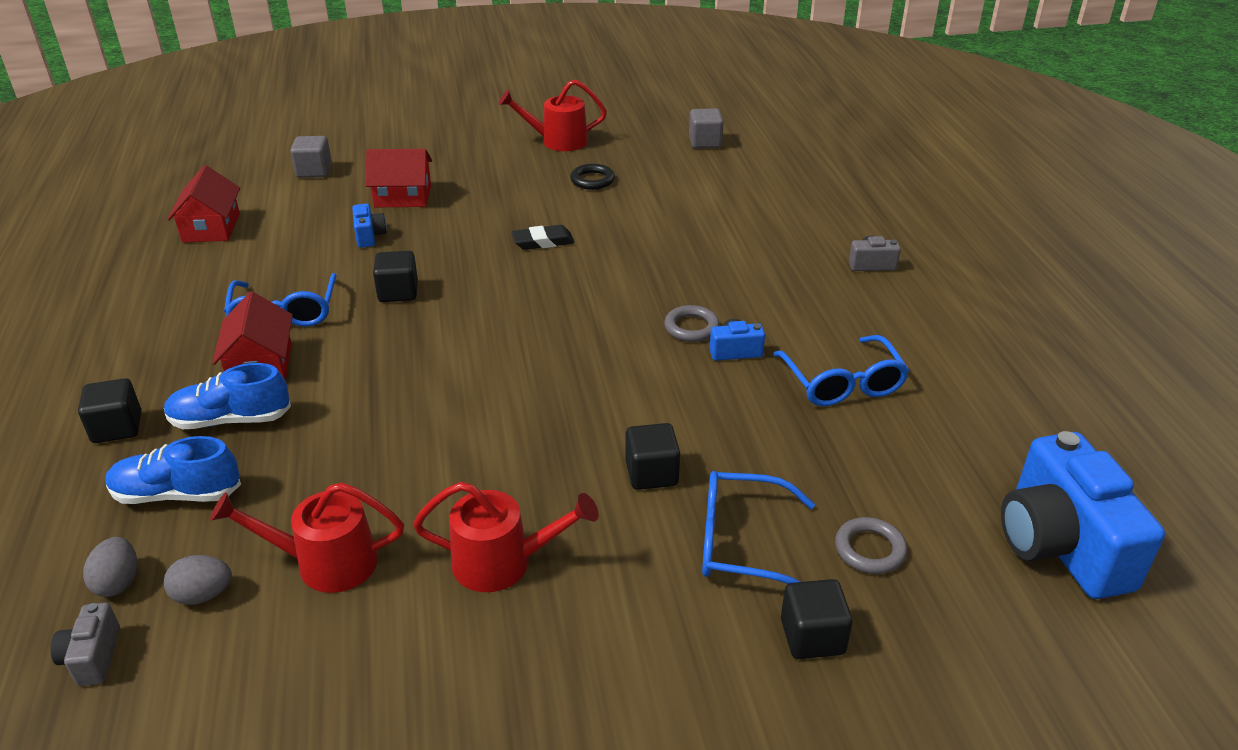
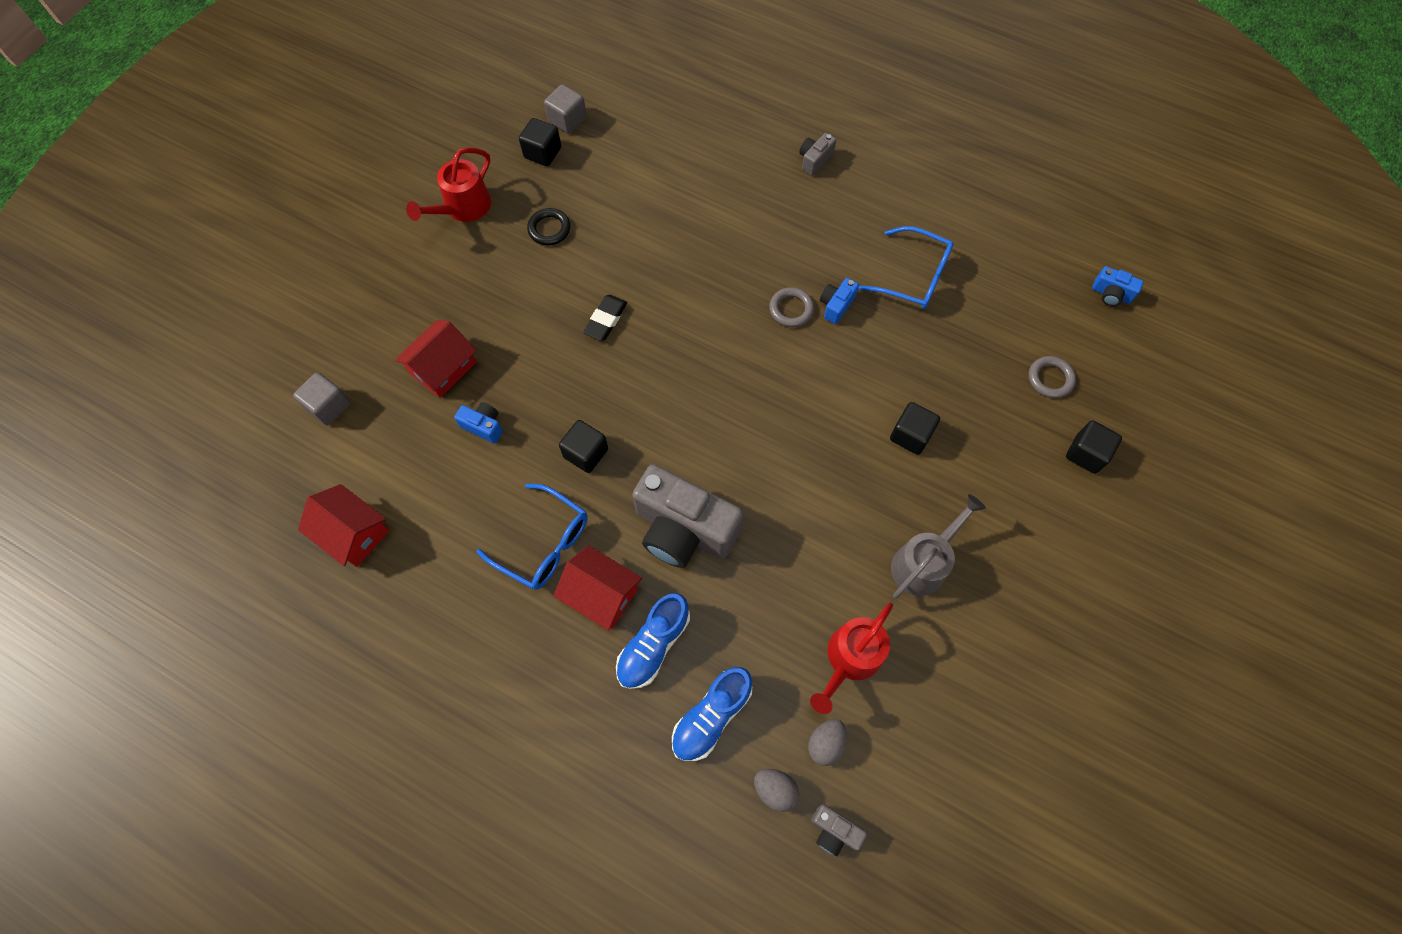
camera: 50 degrees left, 30 degrees up
(117, 428) = (598, 725): black cube -> black cube (542, 153)
(375, 379) = (683, 529): none -> grey camera
(503, 562) = (923, 562): red watering can -> grey watering can
(741, 543) = (1000, 434): blue glasses -> none
(1060, 545) = (1111, 294): blue camera -> blue camera, size x0.44

